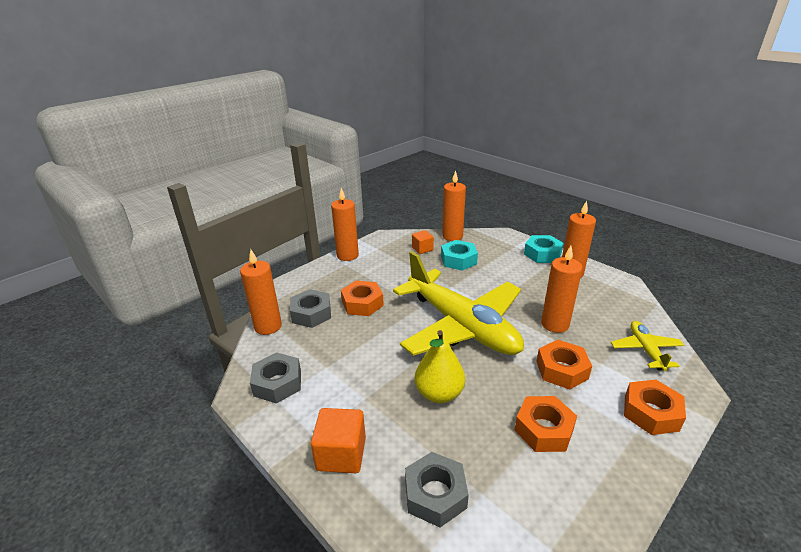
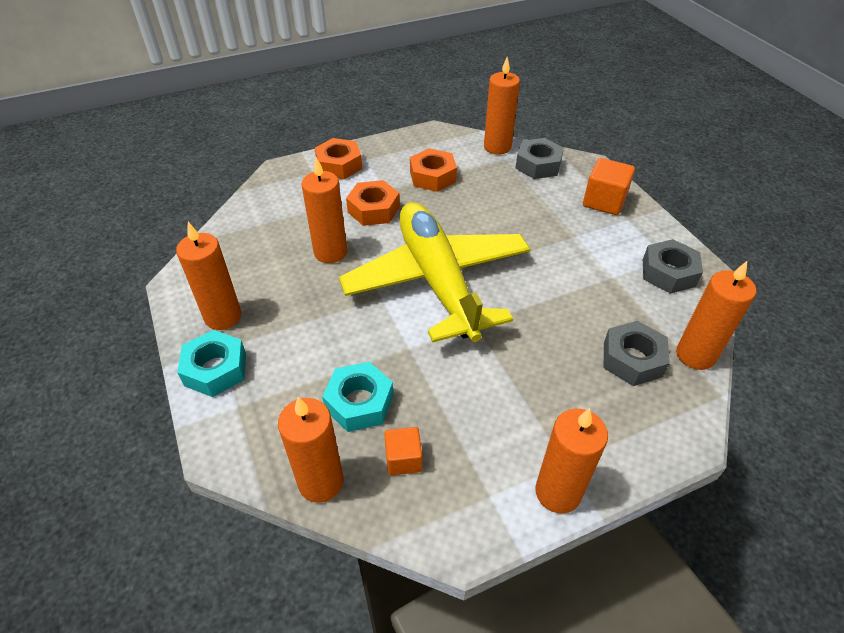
camera: 160 degrees left, 15 degrees up
(362, 303) = (553, 355): orange nut -> none
(439, 393) = (503, 221): yellow pear -> none
(504, 515) = (497, 147): none -> orange candle
(645, 350) = (276, 204): yellow plane -> none

